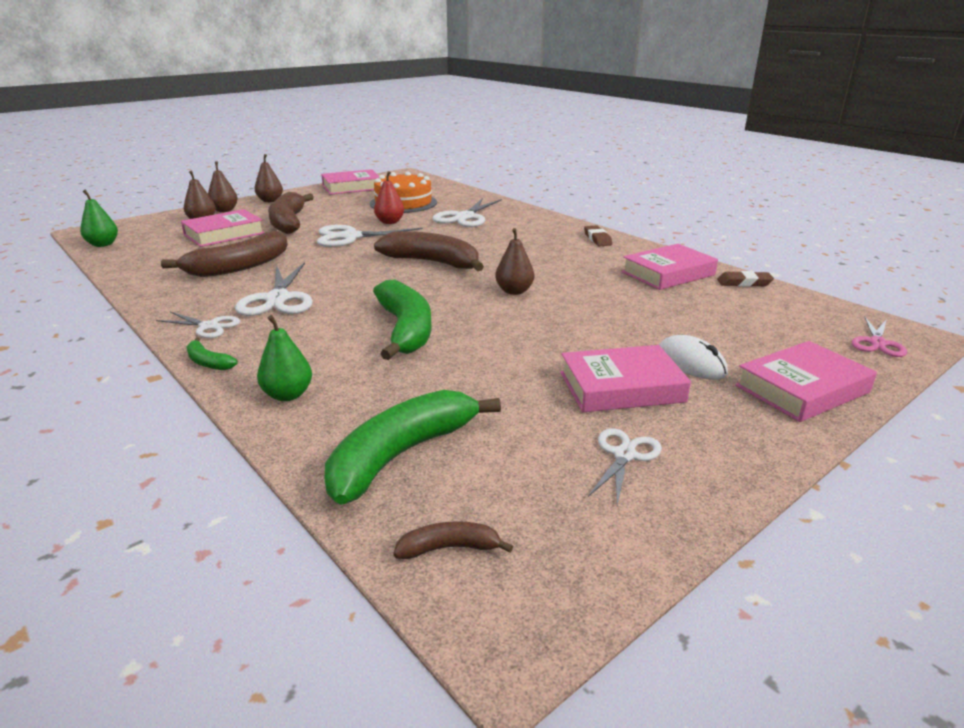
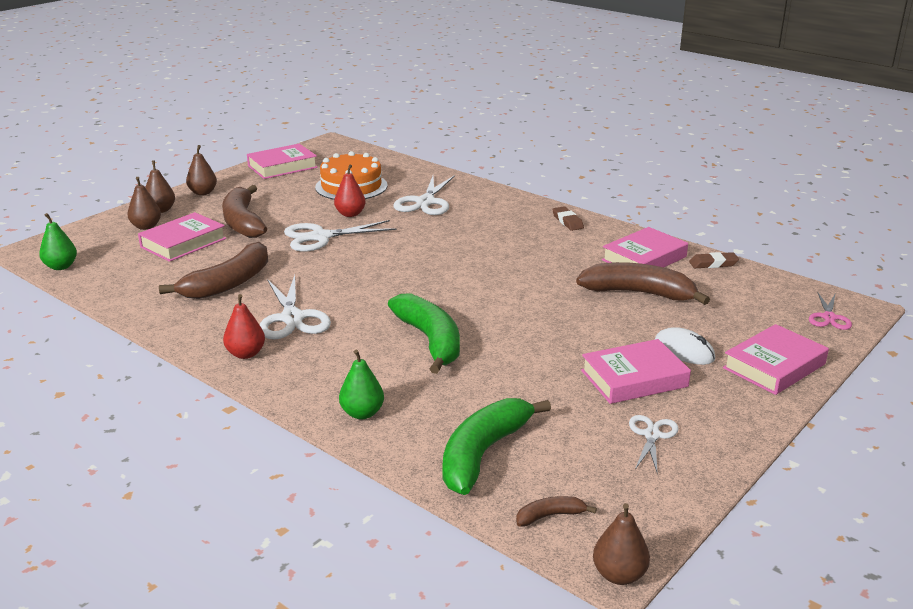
camera: 10 degrees left, 0 degrees up
(208, 362) = (271, 390): green banana -> none
(209, 326) = (246, 354): white scissors -> red pear
(432, 262) = (419, 263): brown banana -> brown banana (639, 293)
(514, 291) = (511, 290): brown pear -> brown pear (619, 575)

